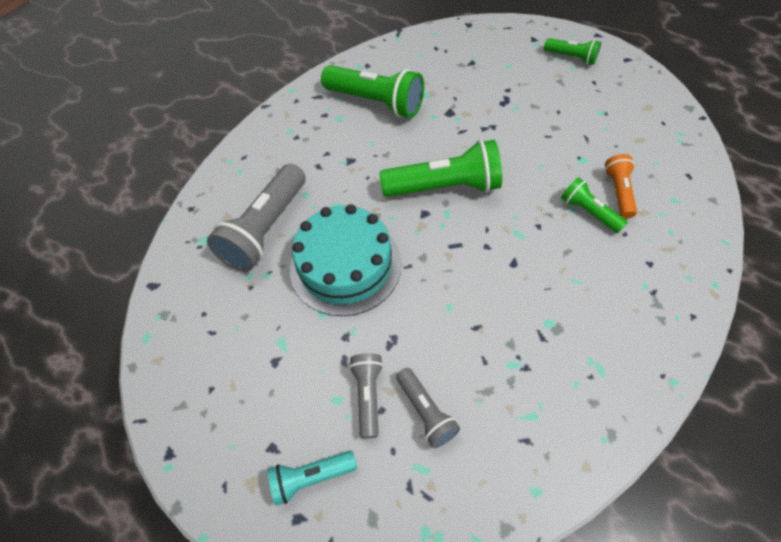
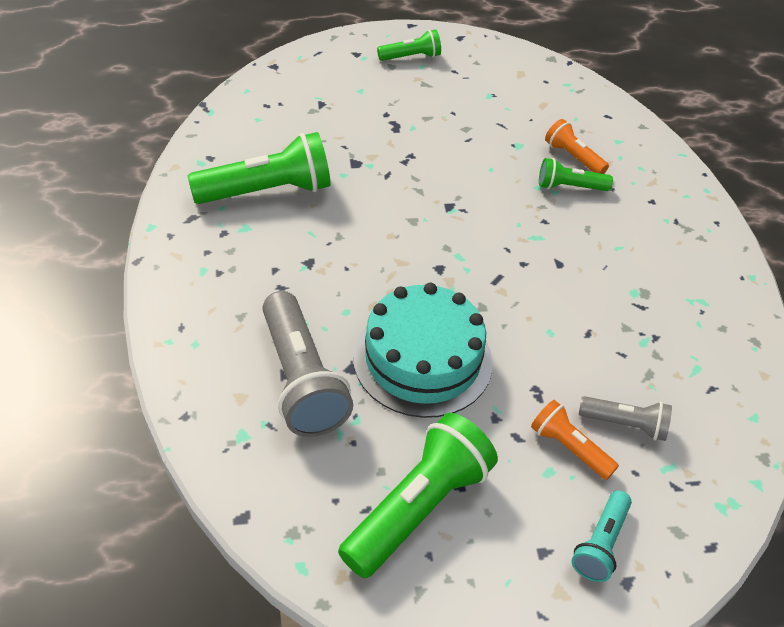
camera: 50 degrees left, 10 degrees down
(368, 395) = (569, 448): grey flashlight -> orange flashlight
(444, 187) = (430, 234): green flashlight -> green flashlight (418, 508)

